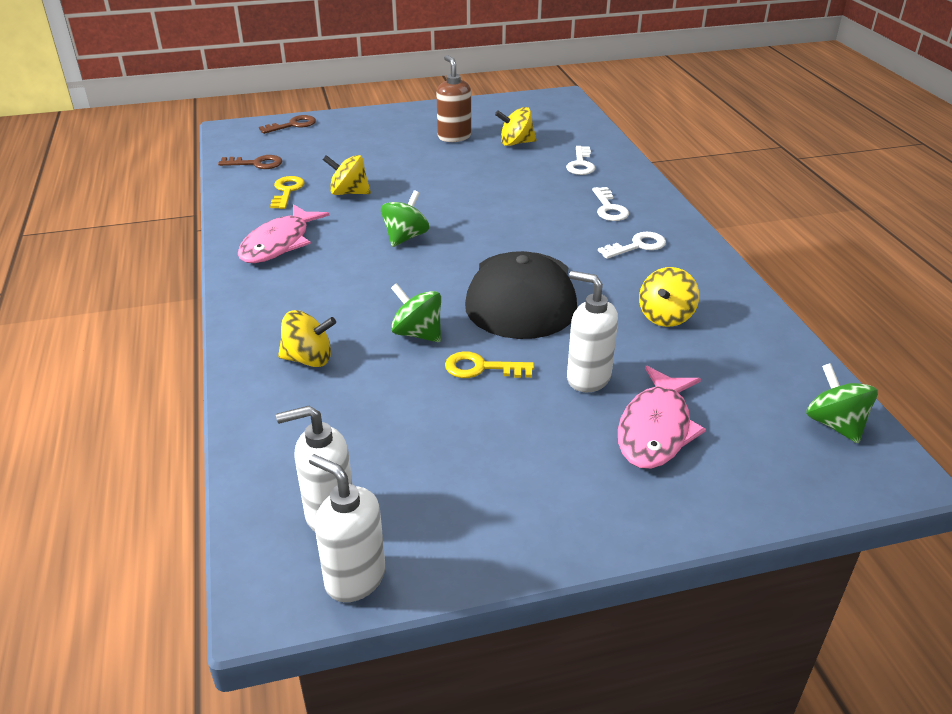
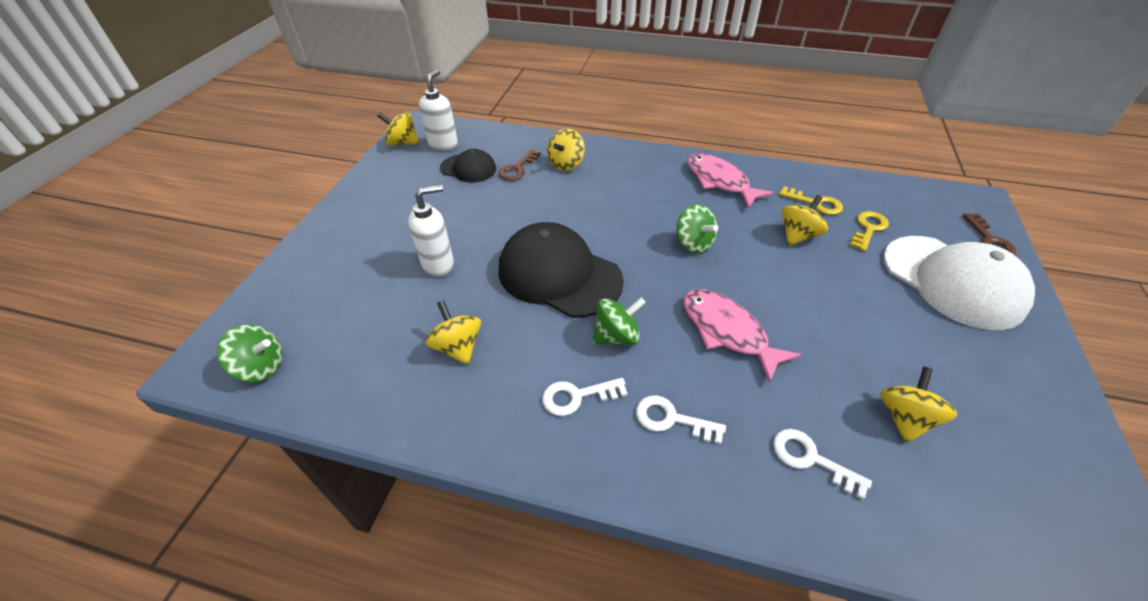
camera: 120 degrees right, 10 degrees up
(256, 163) = (883, 199): brown key -> brown key (517, 168)
(354, 578) = (403, 143): white soap dispenser -> yellow spinning top
(360, 135) = (952, 281): none -> white cap
(381, 448) = (468, 168): none -> black cap
(417, 333) = (555, 209): green spinning top -> green spinning top (616, 336)
(454, 137) = (936, 361): brown soap dispenser -> none
(481, 368) = (495, 223): yellow key -> yellow key (868, 229)
(637, 246) = (577, 396): white key -> white key turned 75 degrees clockwise
(656, 429) = (366, 271): pink fish -> pink fish (727, 331)

